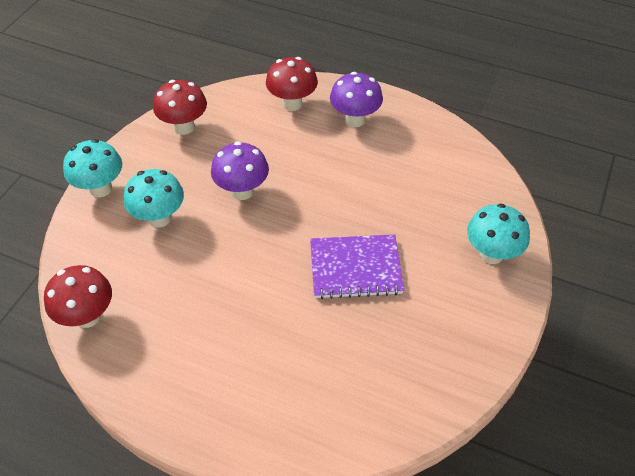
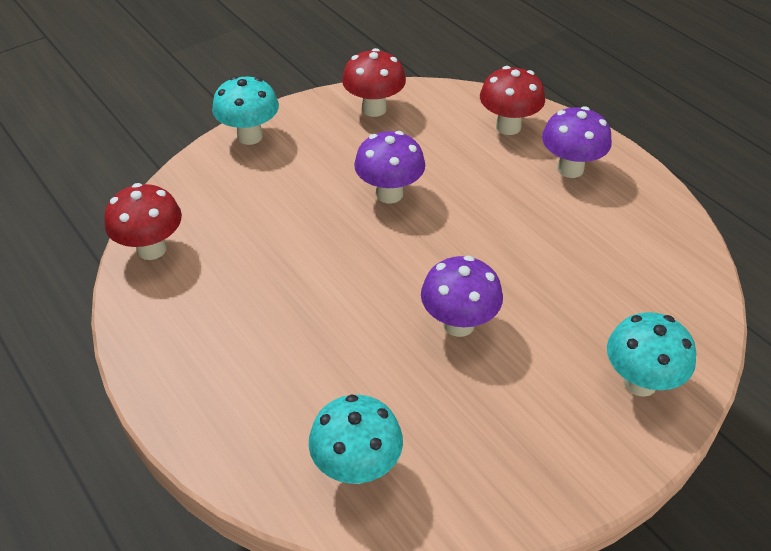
camera: 30 degrees right, 5 degrees down
(159, 218) = (286, 186): turquoise mushroom -> turquoise mushroom (357, 468)
(355, 268) = (458, 324): purple notebook -> purple mushroom

